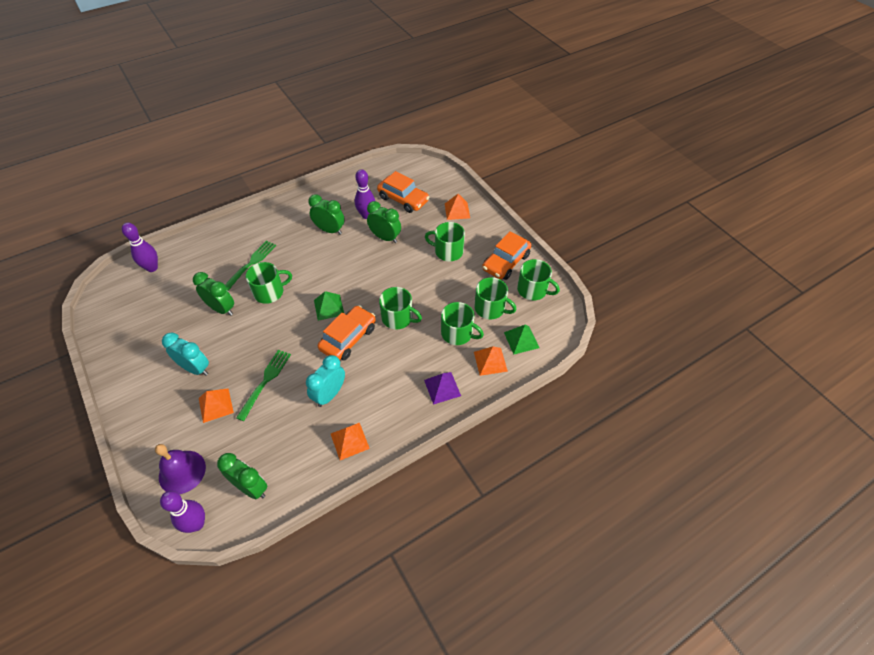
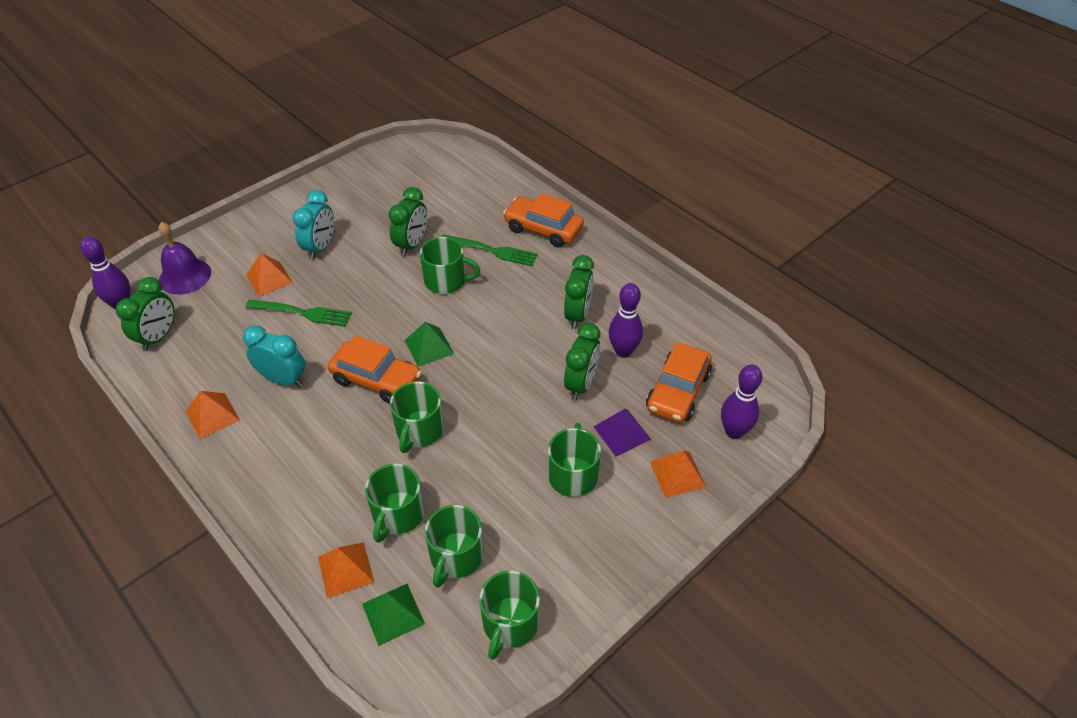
camera: 80 degrees right, 5 degrees down
(152, 268) = (467, 170): purple bowling pin -> purple bowling pin (734, 431)
(269, 292) = (446, 281): green mug -> green mug turned 45 degrees counterclockwise
(442, 387) = (294, 508): purple pyramid -> purple pyramid (622, 433)
(506, 262) = (569, 570): orange car -> orange car (543, 229)

